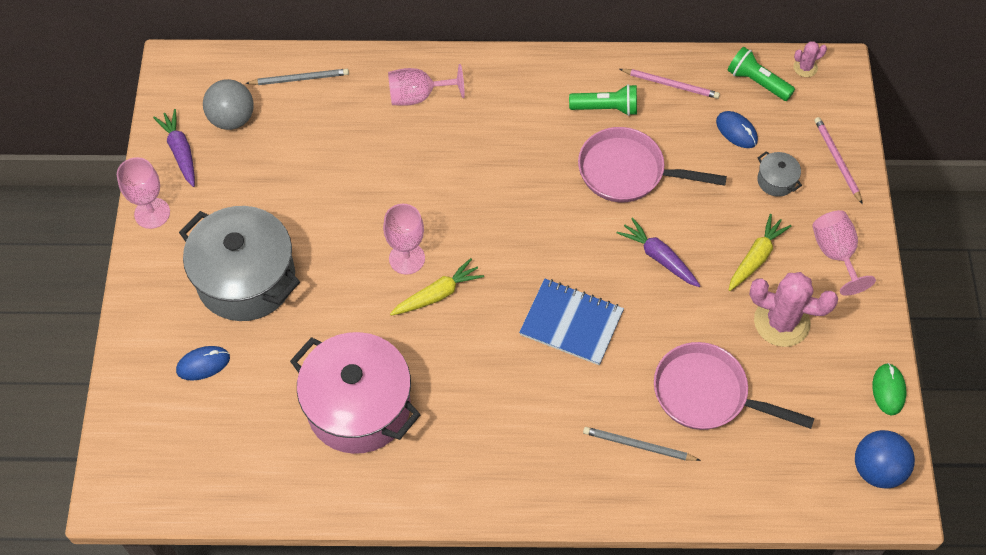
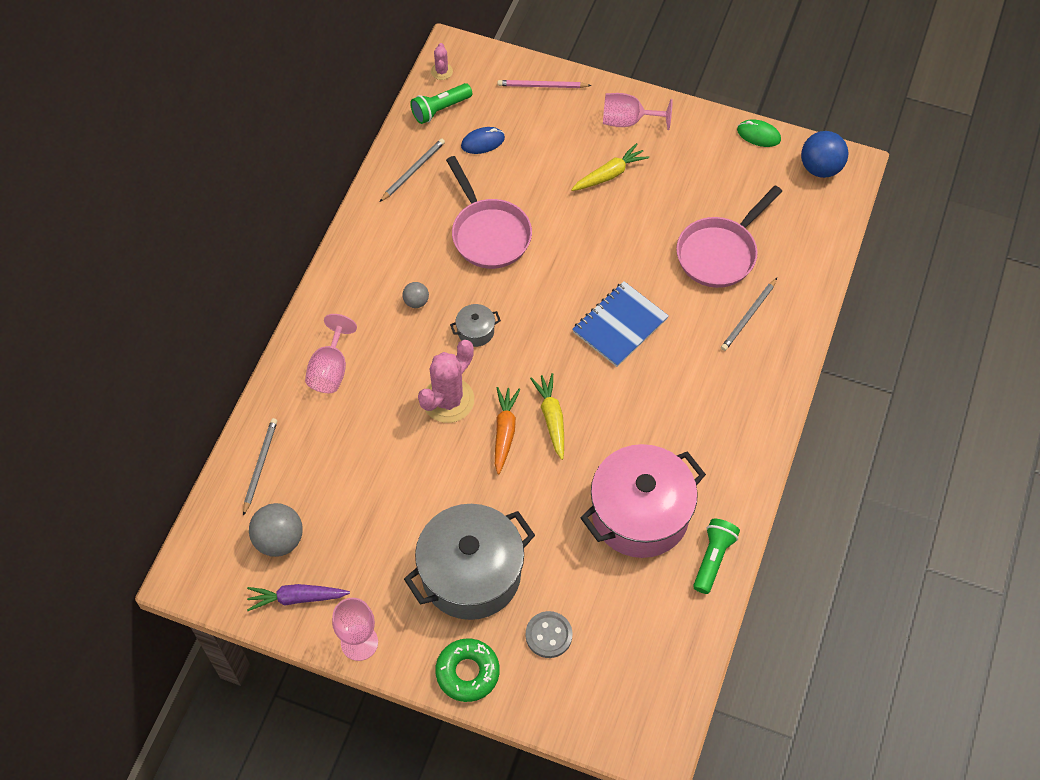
camera: 70 degrees left, 0 degrees up
(147, 308) = (467, 672): none -> green donut
(203, 364) = (548, 635): blue mouse -> grey button
(407, 258) = (504, 432): pink goblet -> orange carrot
(521, 138) = (416, 302): none -> grey ball
(606, 108) = (415, 226): green flashlight -> green flashlight (713, 559)
(628, 172) = (488, 233): pink pan -> pink pan turned 60 degrees counterclockwise
(659, 257) = (582, 241): purple carrot -> none
(671, 85) = (413, 171): pink pencil -> grey pencil
(756, 257) = (609, 174): yellow carrot -> yellow carrot turned 90 degrees clockwise
(776, 181) = (543, 133): grey pot -> grey pot (475, 331)
(781, 322) = (675, 180): pink cactus -> pink cactus (448, 400)

